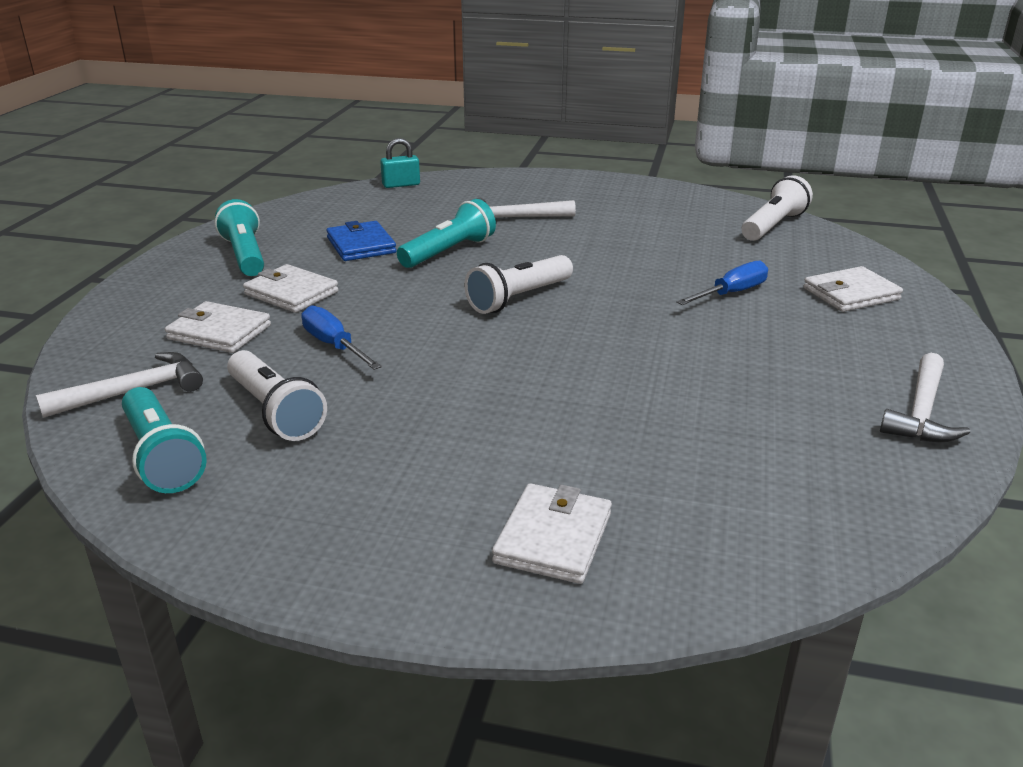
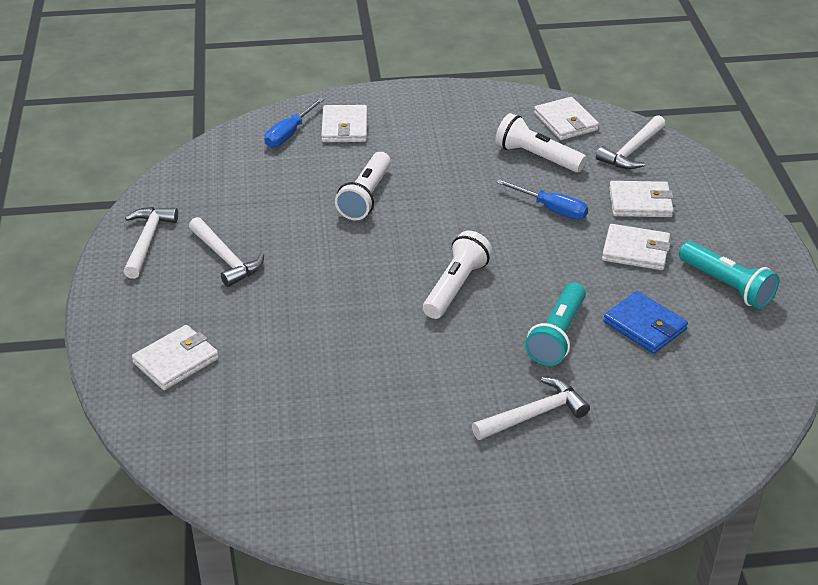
camera: 160 degrees right, 10 degrees up
(162, 457) = (565, 122): turquoise flashlight -> white wallet
(401, 185) = (718, 459): turquoise padlock -> none
(731, 293) = (282, 336): blue screwdriver -> blue screwdriver (289, 134)
(773, 226) = (248, 473): white flashlight -> white flashlight (365, 197)
(798, 370) = (226, 259): none -> white hammer

